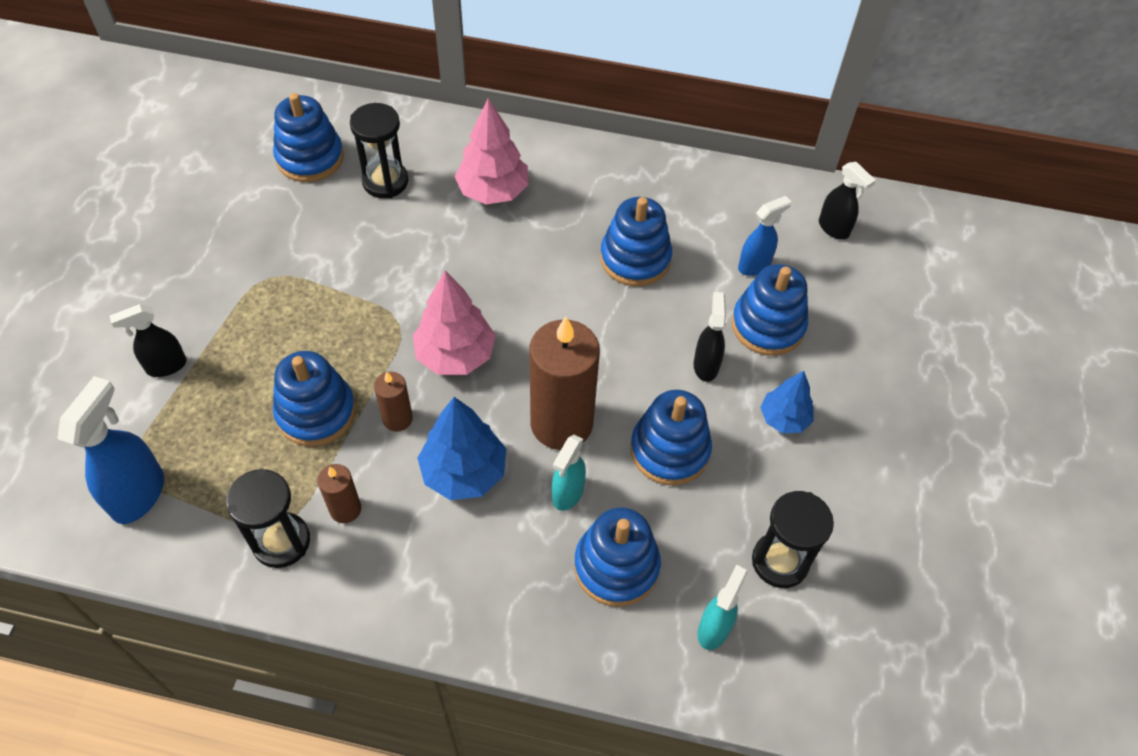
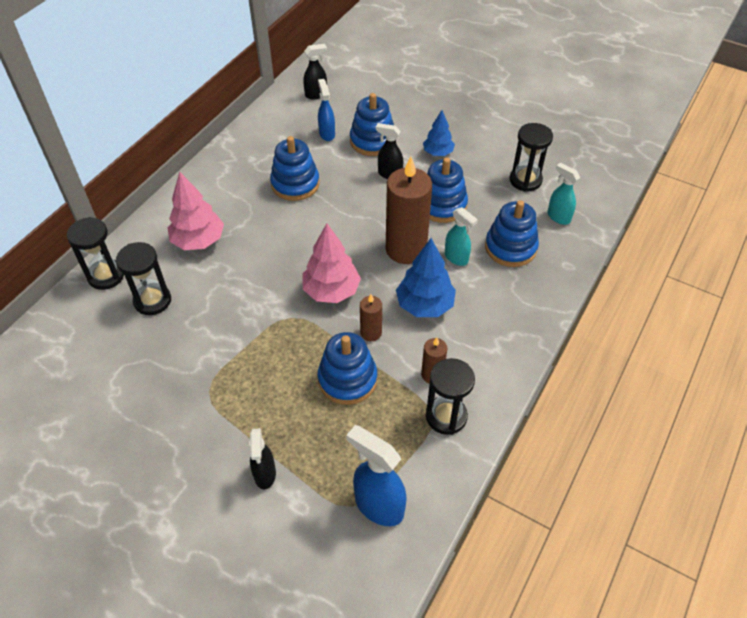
camera: 70 degrees left, 5 degrees down
(310, 158) = (98, 345): blue stacking toy -> none
(409, 128) = (106, 276): none -> black hourglass

